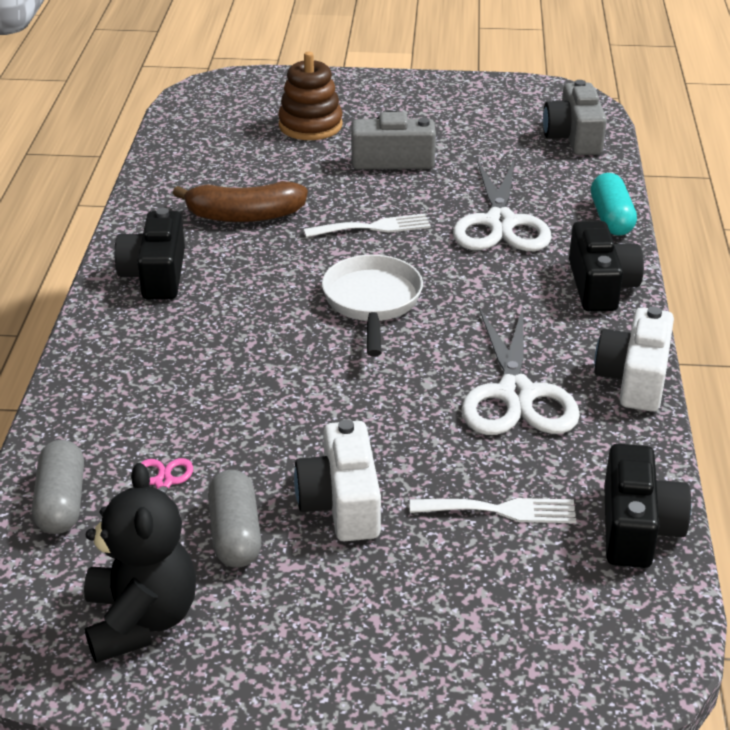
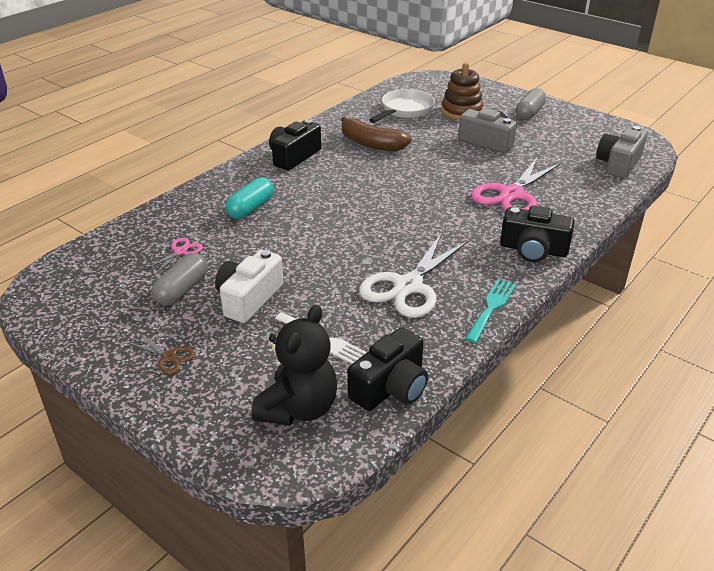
camera: 35 degrees right, 0 degrees up
(62, 502) = (128, 241): grey capsule -> grey capsule (529, 113)
(141, 620) = (96, 308): black teddy bear -> black teddy bear (298, 408)
(333, 632) = (169, 357): none -> brown scissors
(372, 303) = (386, 209): white pan -> white pan (405, 110)
(373, 227) = (433, 172): white fork -> none
(500, 223) = (512, 194): white scissors -> pink scissors
(600, 286) = (533, 249): black camera -> black camera turned 75 degrees clockwise
(611, 218) = (588, 216): turquoise capsule -> turquoise capsule (251, 208)
(634, 378) = (491, 307): white camera -> turquoise fork

